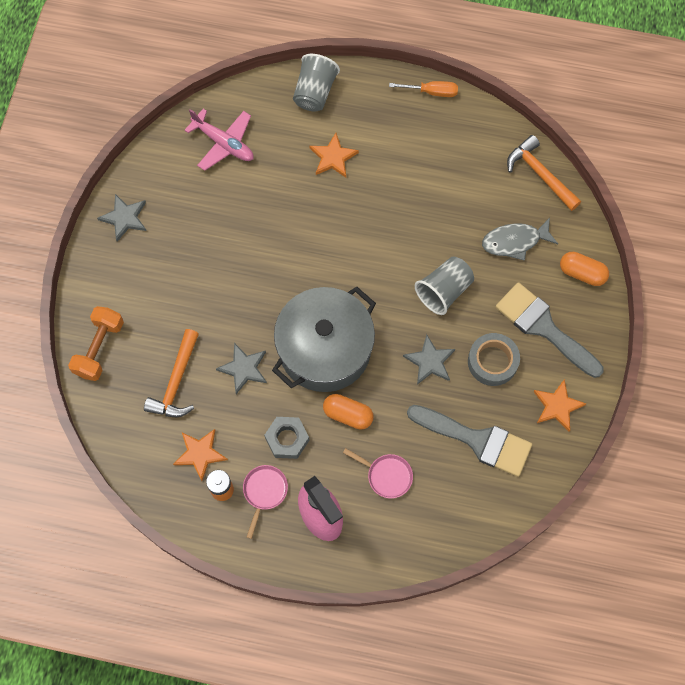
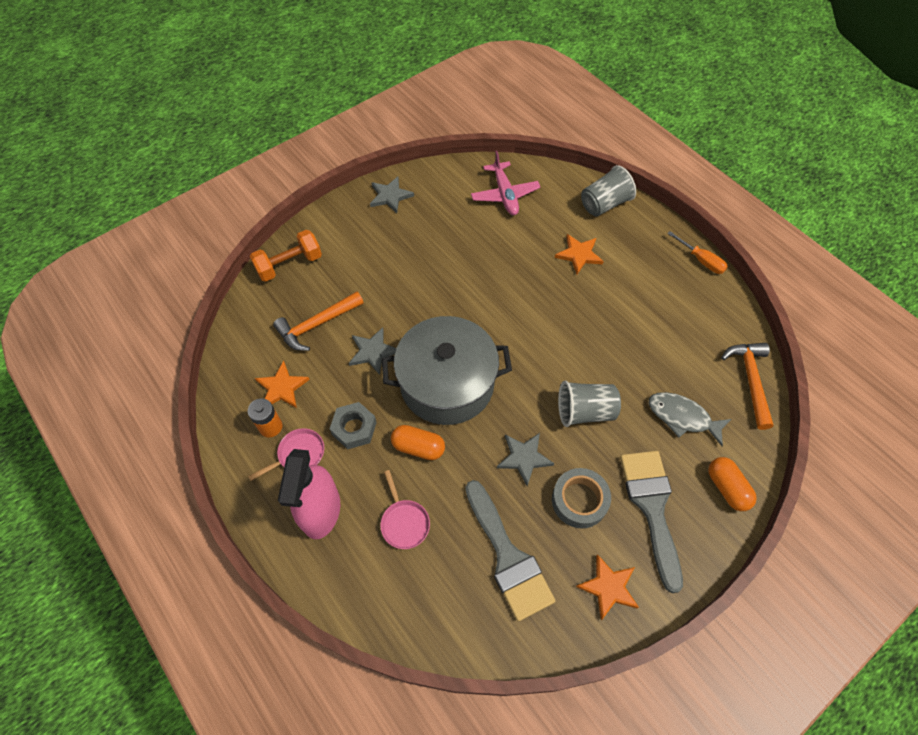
camera: 40 degrees right, 10 degrees down
(348, 415) = (418, 447): orange capsule -> orange capsule turned 45 degrees counterclockwise

